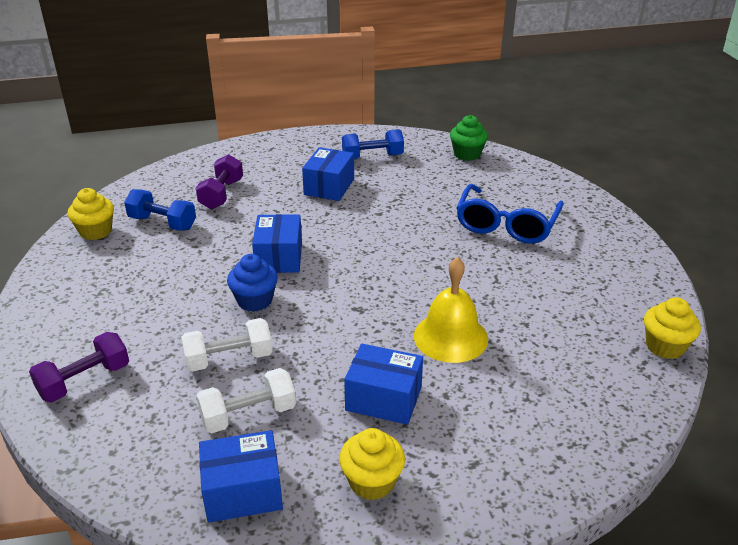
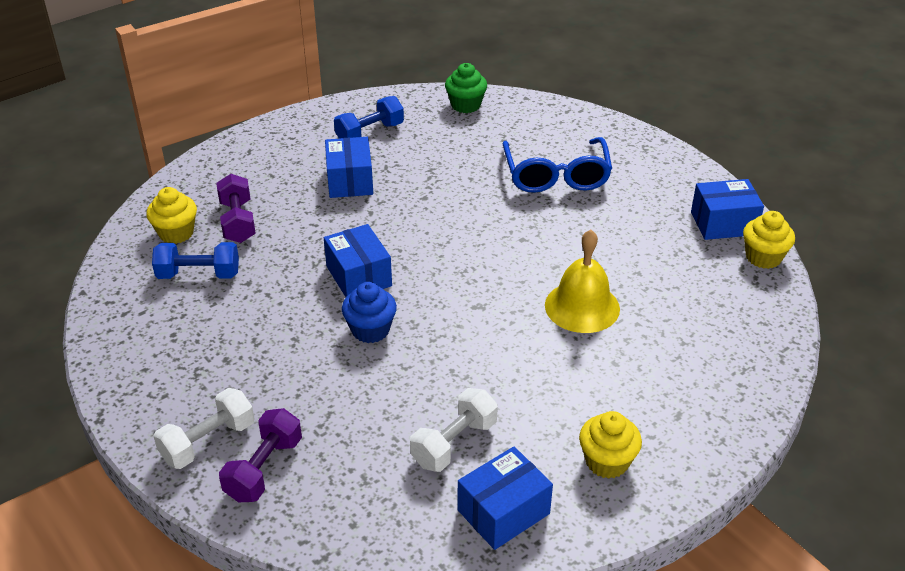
camera: 25 degrees left, 5 degrees up
(96, 231) = (128, 307): yellow cupcake -> yellow cupcake (176, 233)
(229, 359) = (392, 397): white dumbbell -> white dumbbell (208, 442)
(383, 398) = (564, 385): blue box -> blue box (723, 223)

